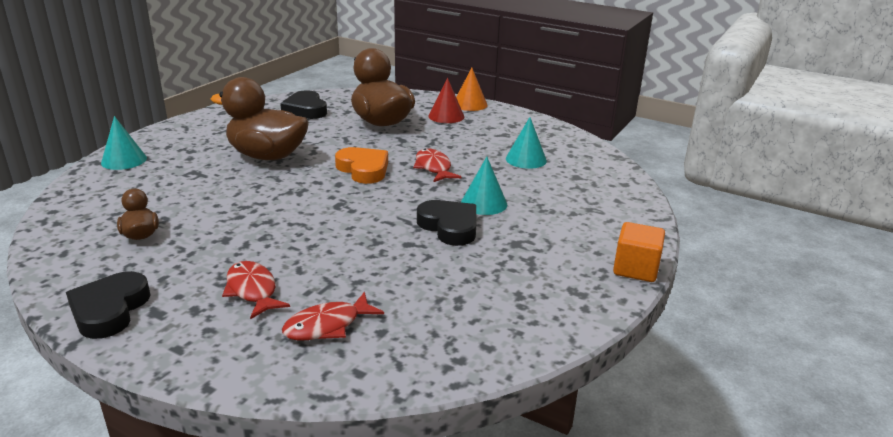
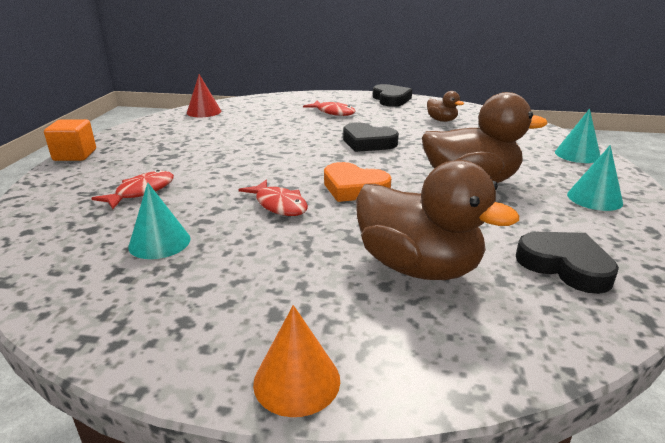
camera: 160 degrees right, 0 degrees up
(327, 325) = (277, 109): red fish -> red fish (141, 192)
(446, 116) = (324, 315): red cone -> red cone (204, 112)
(449, 227) = (232, 157): black heart -> black heart (368, 142)
(484, 203) = (207, 178): turquoise cone -> turquoise cone (594, 198)

